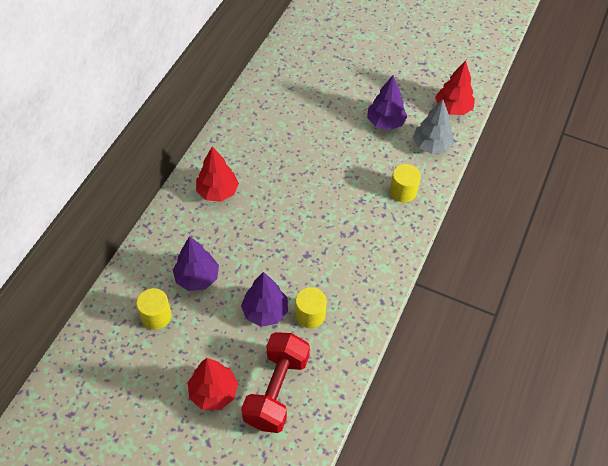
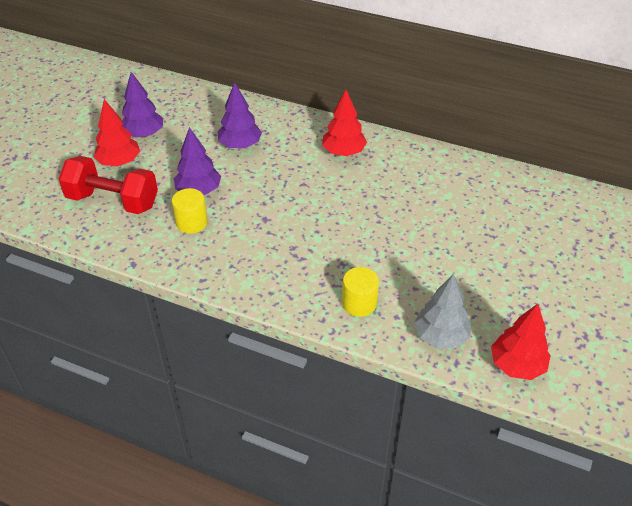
camera: 90 degrees right, 10 degrees down
(156, 316) = (201, 124): yellow cylinder -> none
(385, 122) = (471, 289): purple tree -> purple tree (143, 134)

